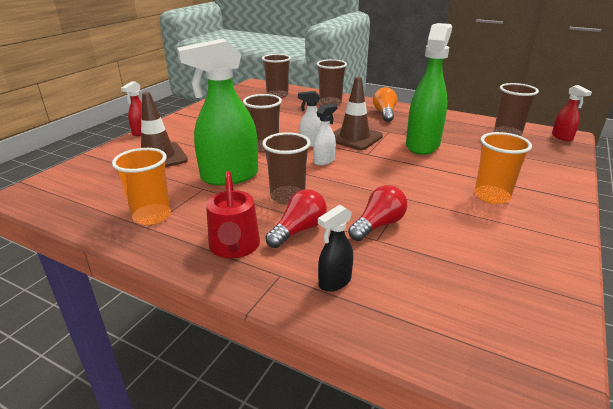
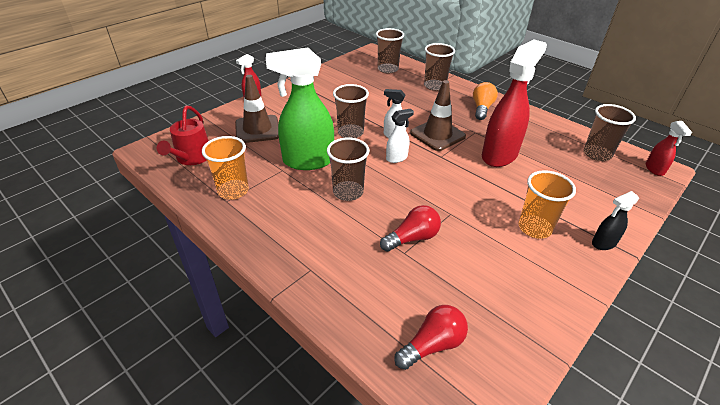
camera: 15 degrees right, 10 degrees up
(234, 247) = (285, 235): red watering can -> red watering can (192, 157)
(298, 230) = (343, 229): red light bulb -> red light bulb (432, 345)
(334, 282) = (350, 286): black spray bottle -> black spray bottle (603, 243)
(422, 145) = (499, 155): green spray bottle -> red spray bottle

